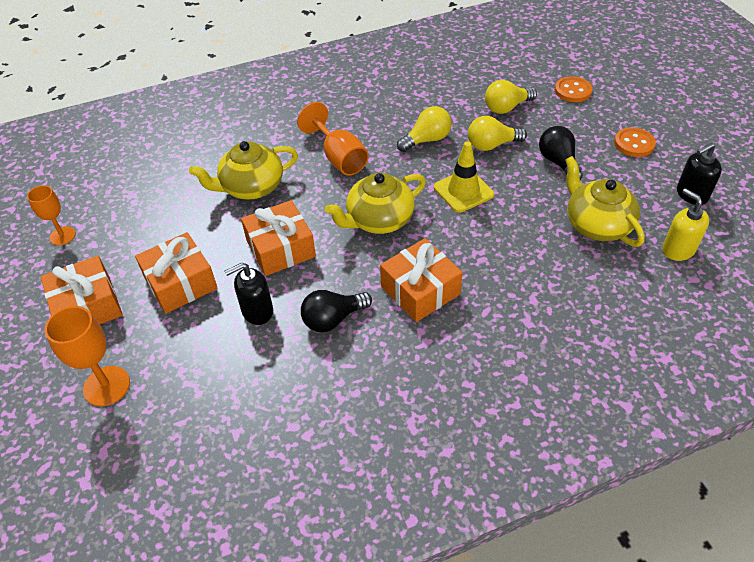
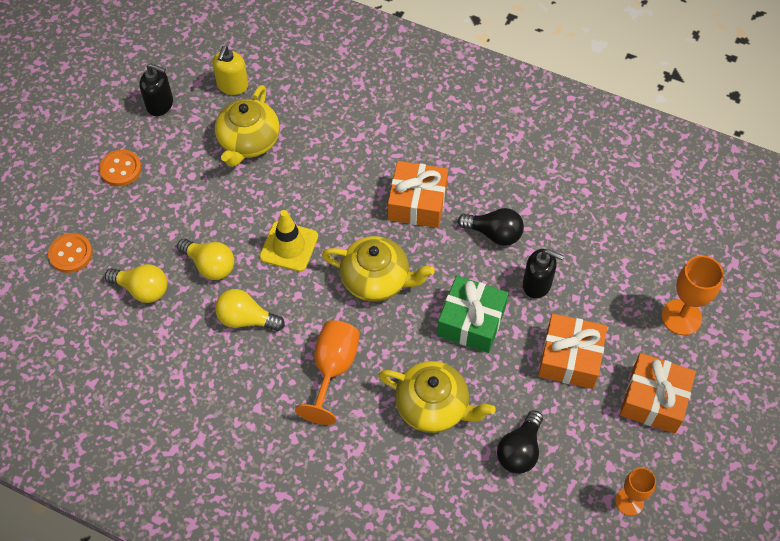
camera: 135 degrees left, 10 degrees up
(280, 248) = (471, 321): orange gift -> green gift
(558, 162) = (192, 205): black light bulb -> black light bulb (520, 450)

